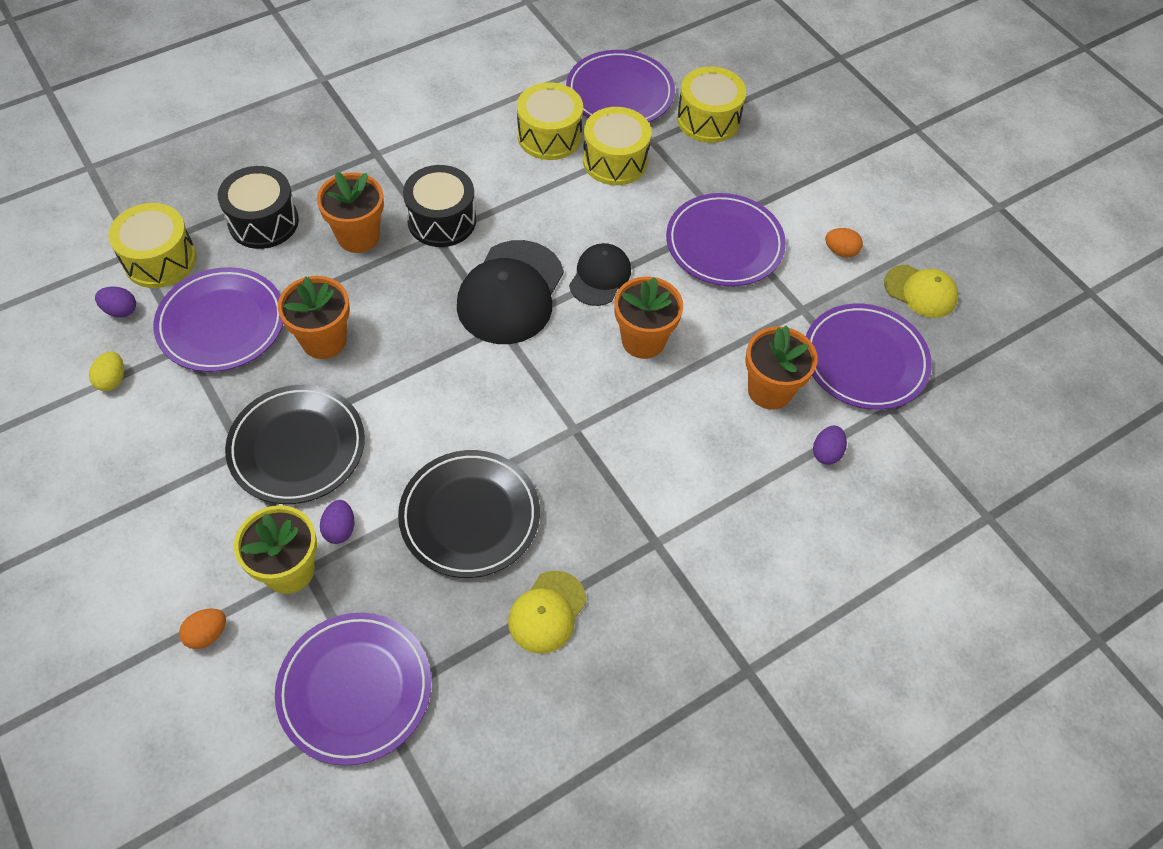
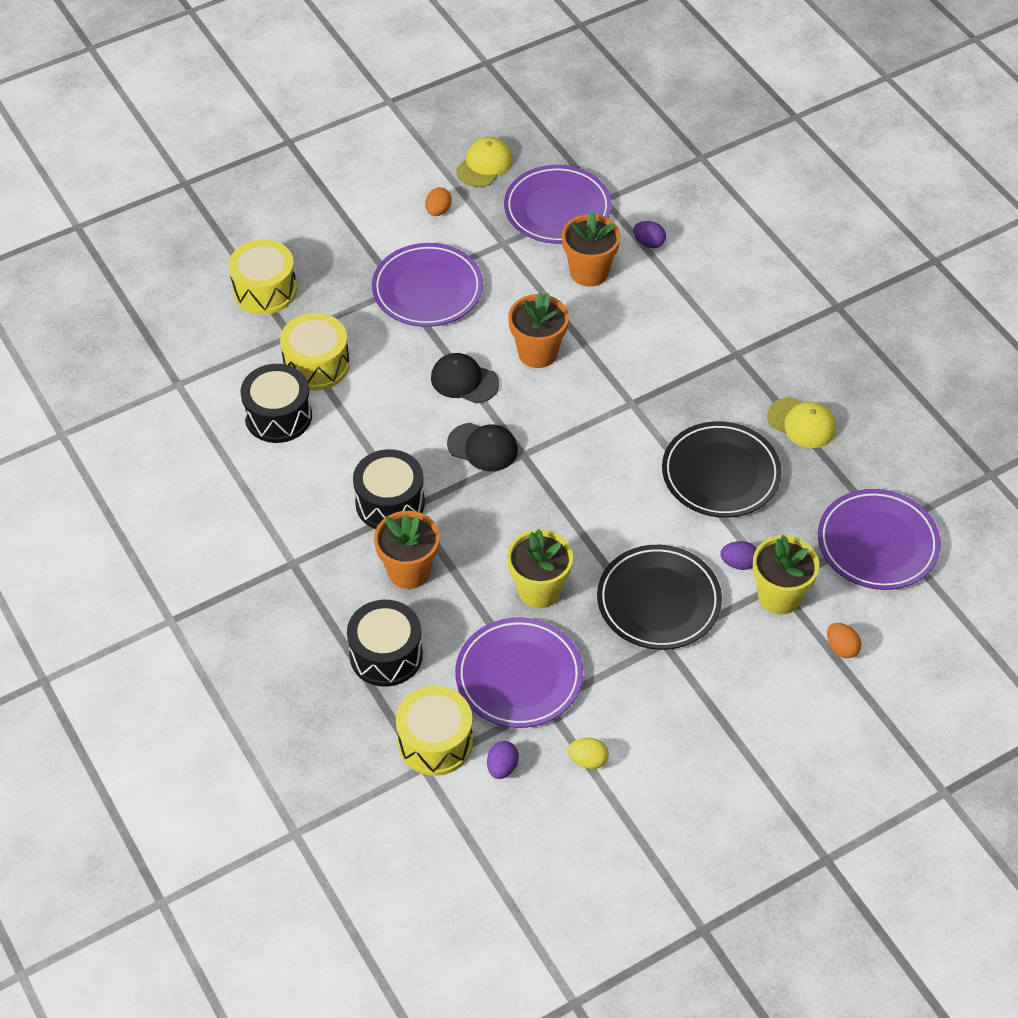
camera: 85 degrees left, 5 degrees down
(324, 340) = (539, 590): orange flower pot -> yellow flower pot
(510, 293) = (482, 447): black cap -> black cap, size x0.58
(549, 136) = (278, 416): yellow drum -> black drum
(620, 93) = (220, 357): purple plate -> none

